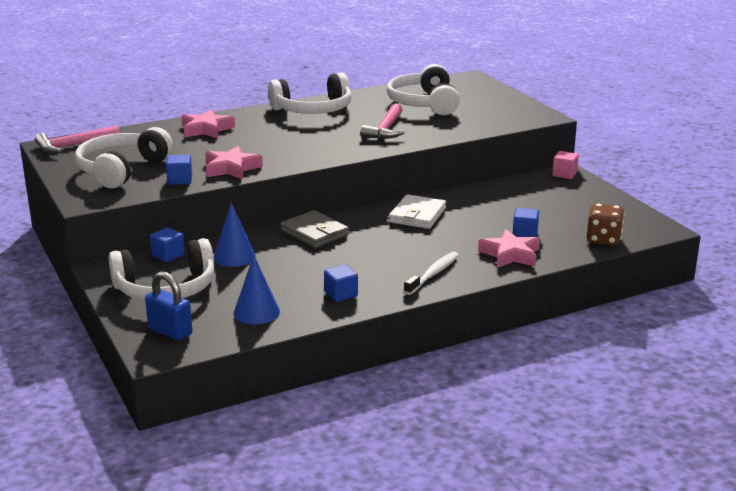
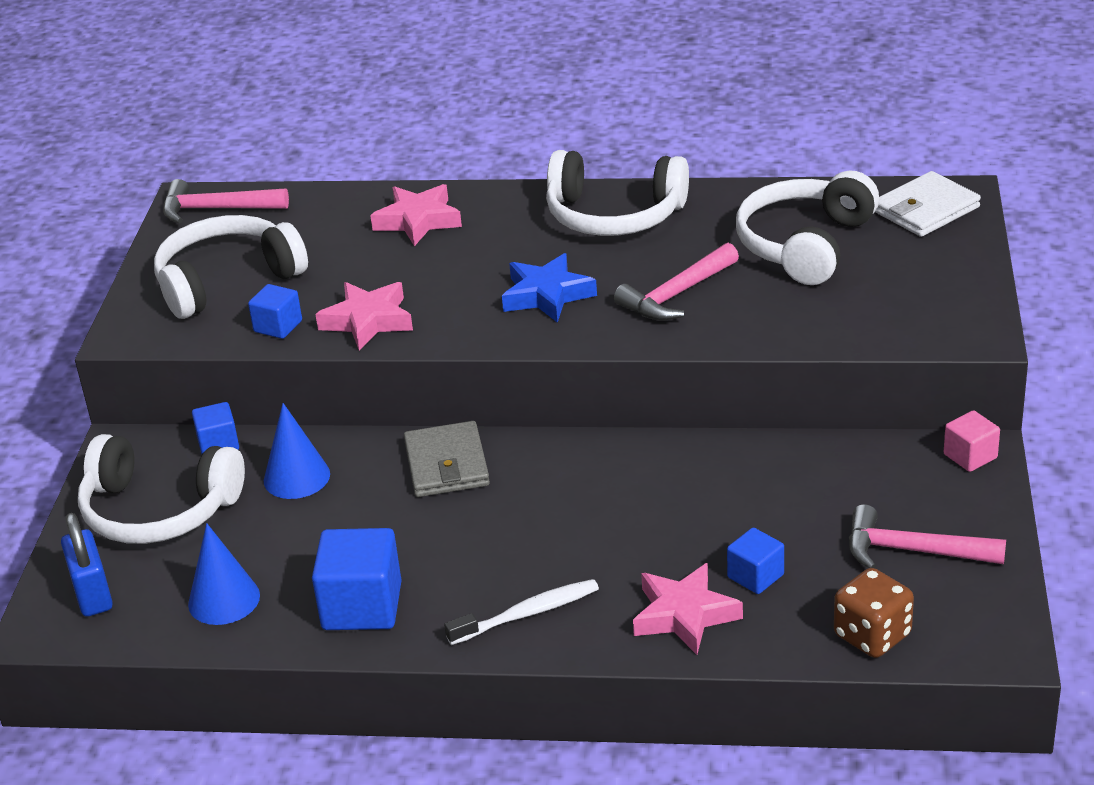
camera: 35 degrees right, 10 degrees up
(318, 141) = (547, 295): none -> blue star
(341, 294) = (362, 606): blue cube -> blue cube, size x1.76
(417, 215) = (630, 476): white wallet -> white wallet (925, 209)
(582, 209) = (913, 551): none -> pink hammer

